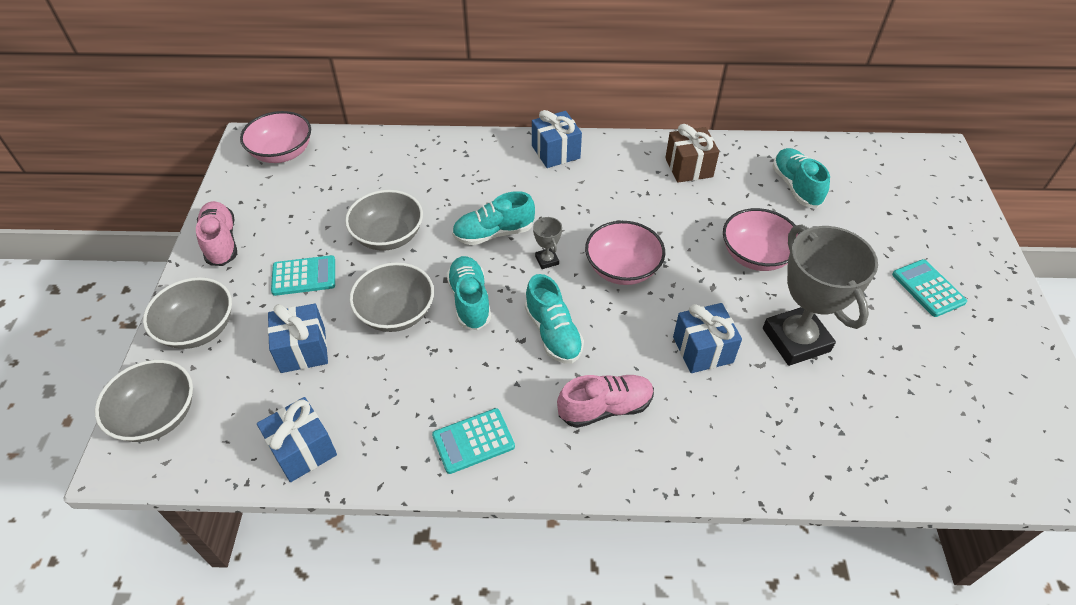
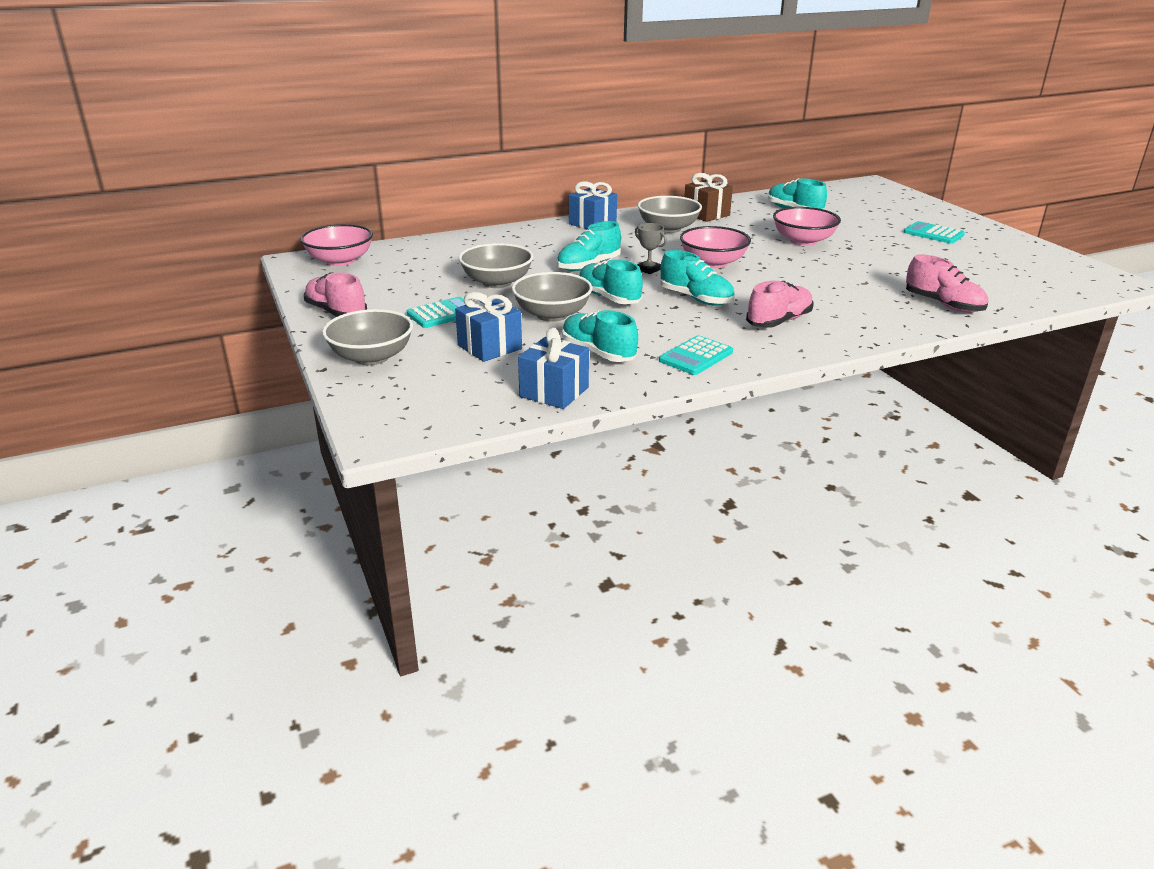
camera: 25 degrees left, 20 degrees down
(157, 415) = (388, 407): grey bowl -> grey bowl (668, 228)
(389, 397) = (598, 353): none -> turquoise shoe
(702, 350) = (817, 284): blue gift -> none
(796, 340) = (875, 268): grey trophy -> none
(816, 444) = (943, 305): none -> pink shoe

